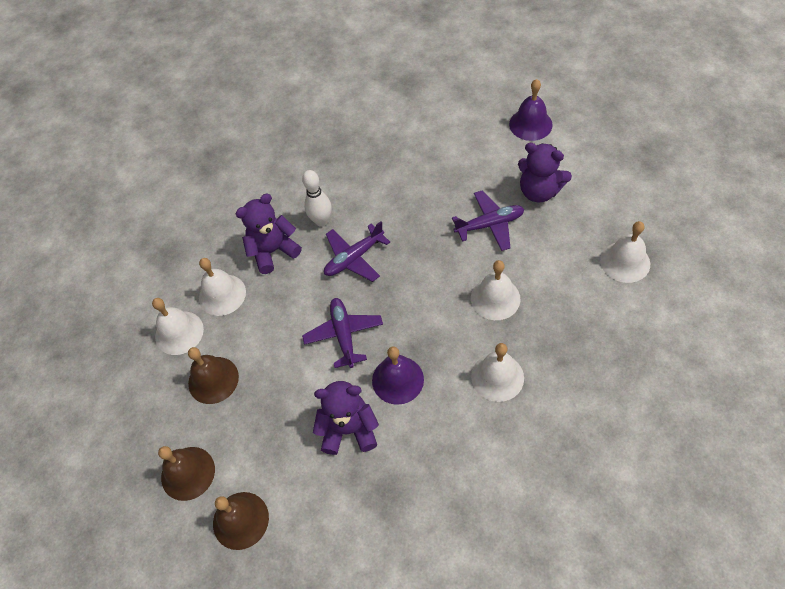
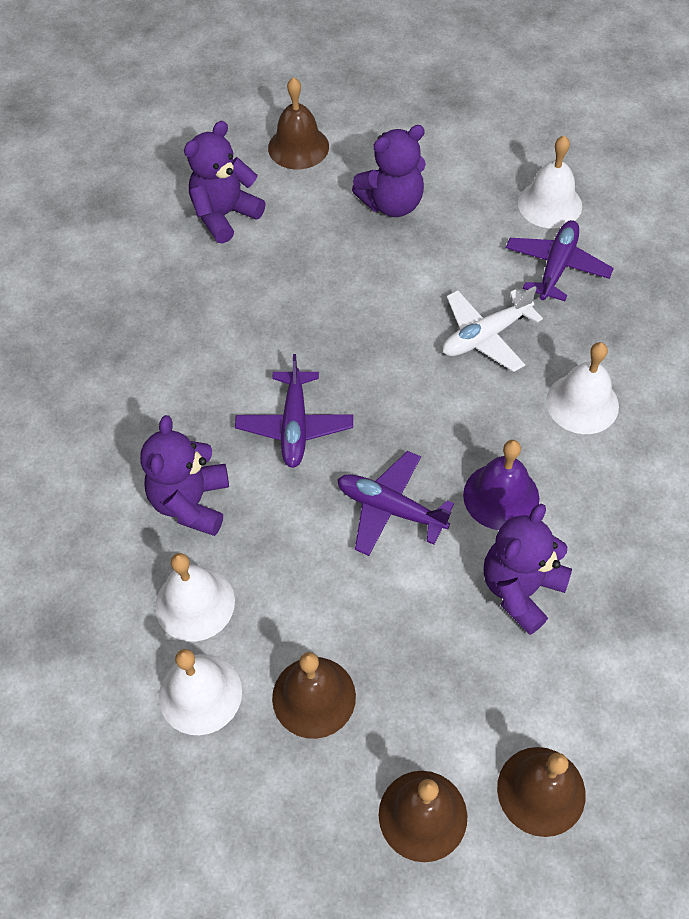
camera: 55 degrees left, 0 degrees up
(321, 221) = (204, 422): white bowling pin -> none
(451, 131) = (224, 215): none -> purple teddy bear
(489, 225) = (388, 274): purple plane -> purple plane (556, 267)
(495, 298) = (485, 336): white bell -> white plane
(530, 124) = (298, 147): purple bell -> brown bell

